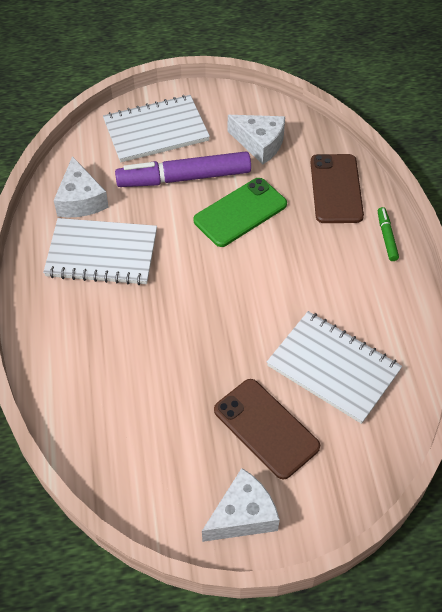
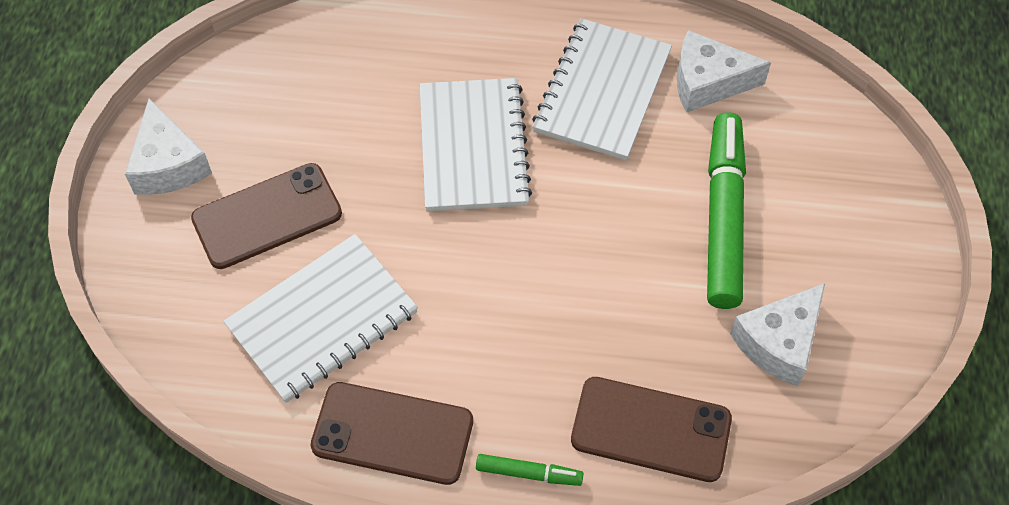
camera: 105 degrees right, 5 degrees up
(156, 131) = (834, 200): white notebook -> white notebook (473, 147)
(184, 178) = (723, 217): purple marker -> green marker
(240, 212) = (634, 276): green phone -> none
(393, 308) = (392, 433): none -> brown phone

